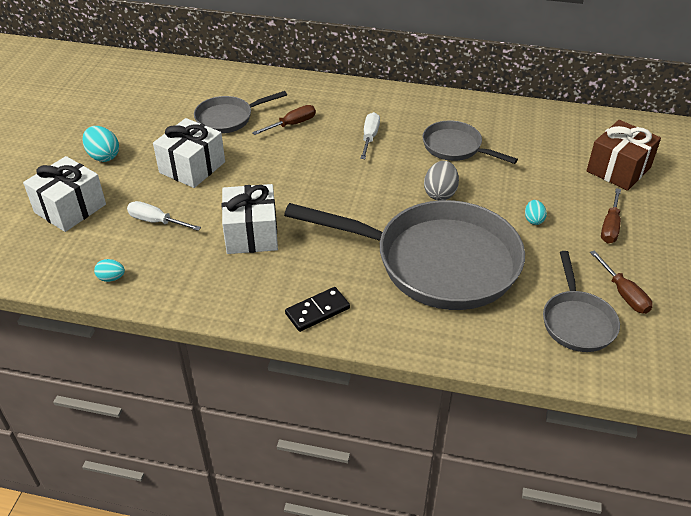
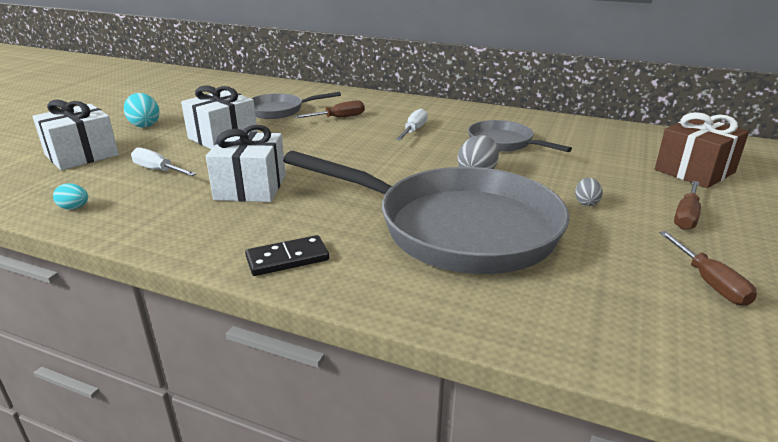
camera: 10 degrees right, 15 degrees down
(533, 220) = (586, 203): turquoise egg -> grey egg
(577, 321) = (640, 305): grey pan -> none

